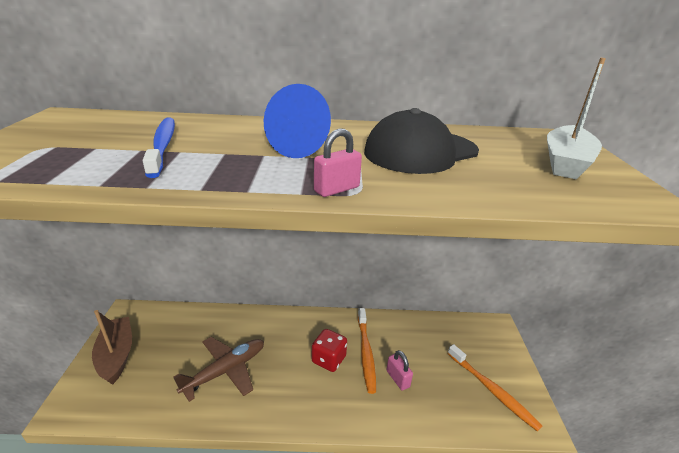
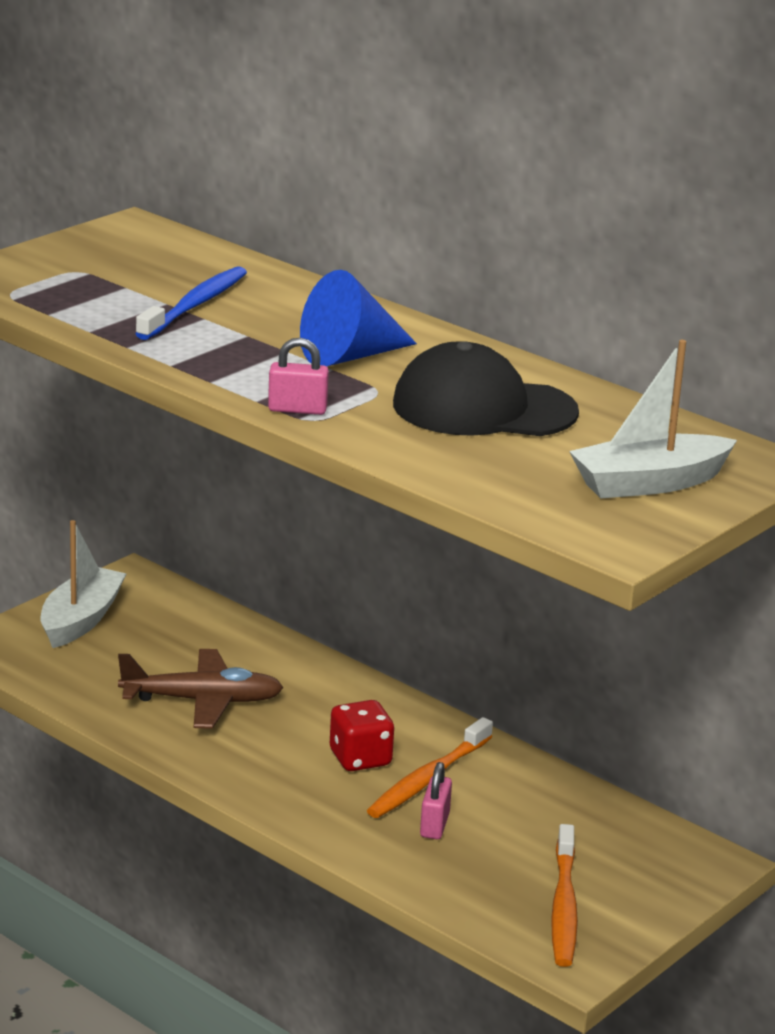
camera: 40 degrees right, 5 degrees down
(116, 355) = (81, 620): brown boat -> white boat

